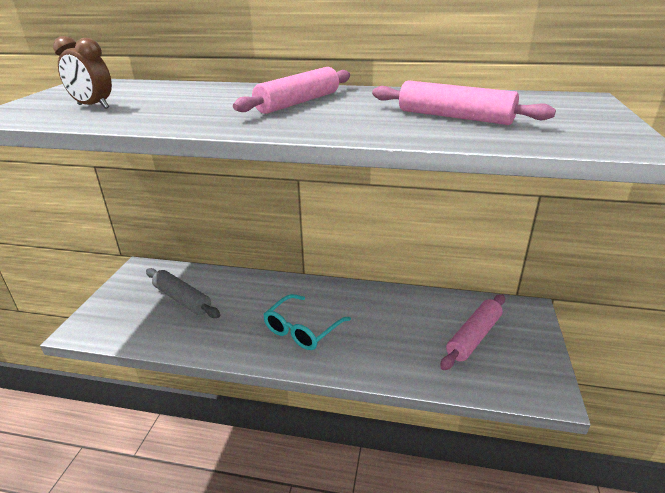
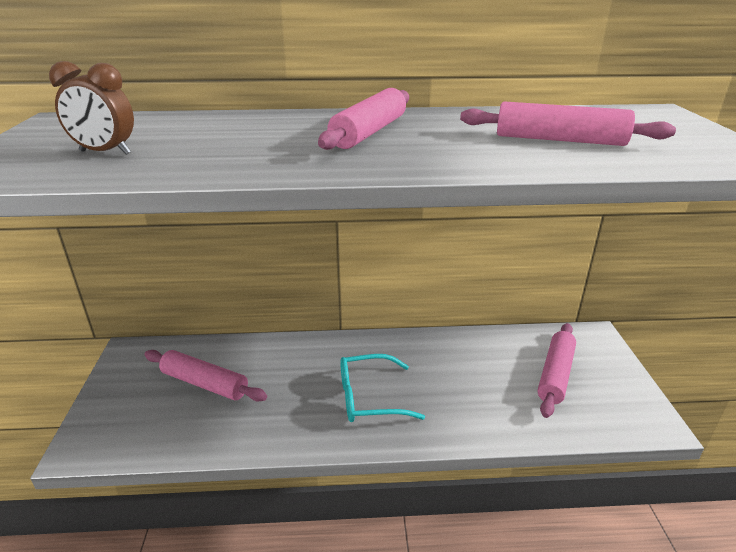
camera: 15 degrees left, 0 degrees up
(182, 299) = (204, 383): grey rolling pin -> pink rolling pin
(302, 330) = (369, 397): turquoise glasses -> turquoise glasses turned 60 degrees clockwise

